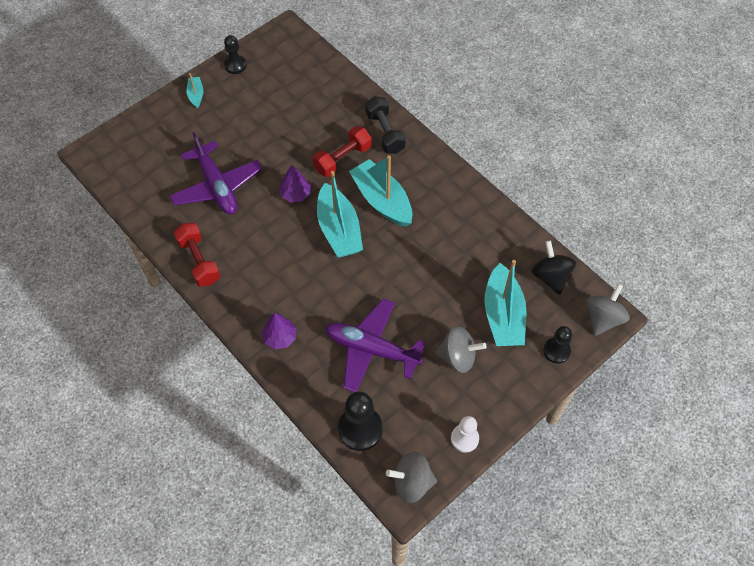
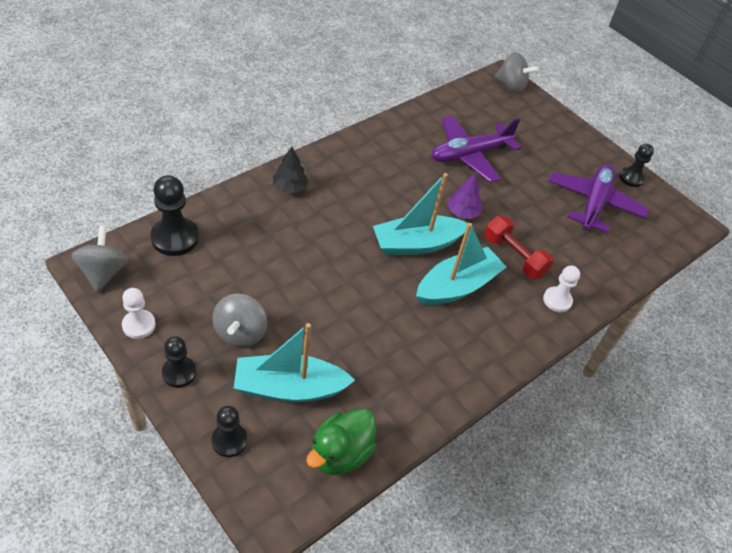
camera: 85 degrees right, 10 degrees down
(196, 95) = (584, 146): turquoise boat -> none
(199, 261) = (381, 138): red dumbbell -> none
(280, 337) = (290, 187): purple tree -> black tree
(371, 349) = (264, 256): purple plane -> purple plane (593, 203)
(385, 133) = (557, 300): black dumbbell -> white pawn
(505, 397) = (179, 373): none -> black pawn
(550, 276) = (340, 453): black spinning top -> green duck
(603, 318) = (268, 510): grey spinning top -> grey spinning top (511, 85)

